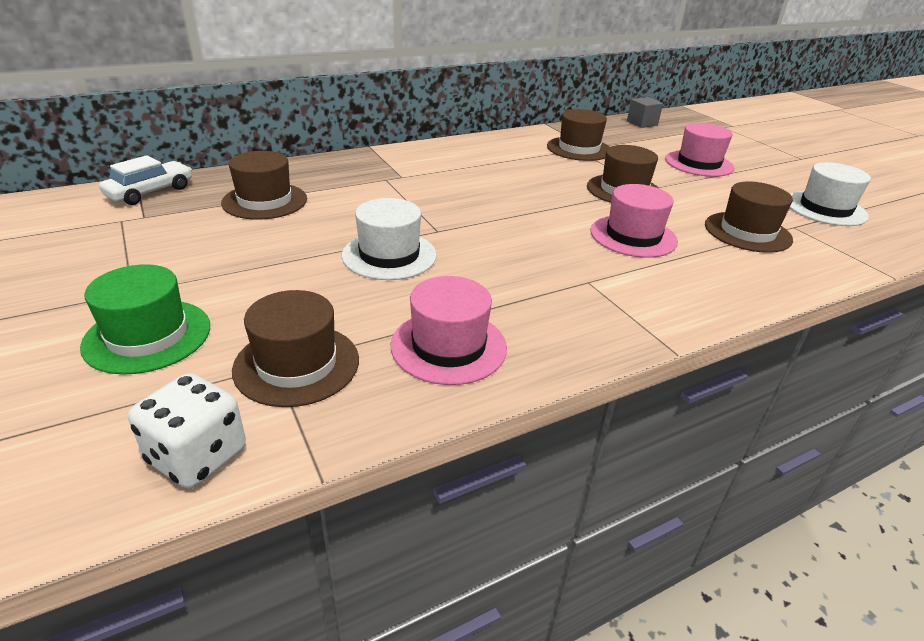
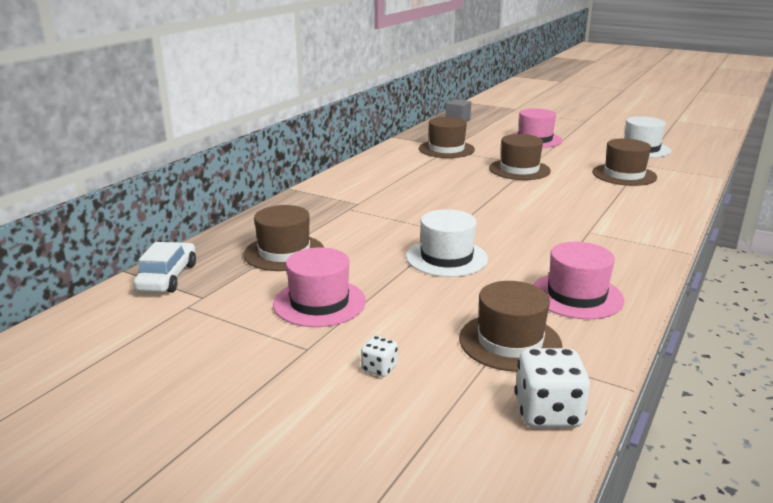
camera: 30 degrees left, 10 degrees down
(148, 336) = (379, 368): green hat -> white dice
(633, 236) = (570, 197): pink hat -> pink hat (319, 302)

